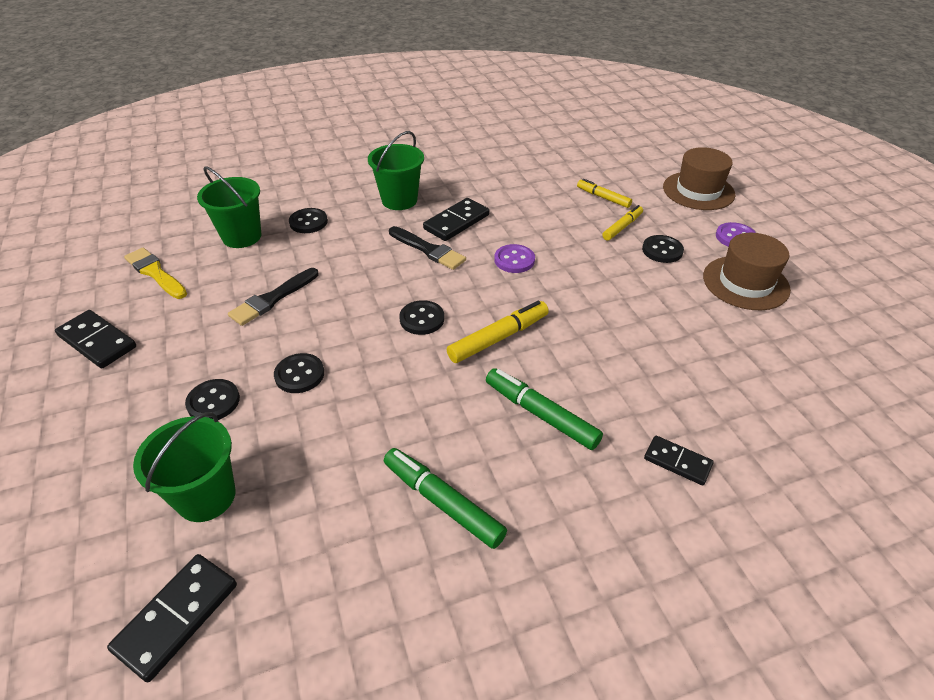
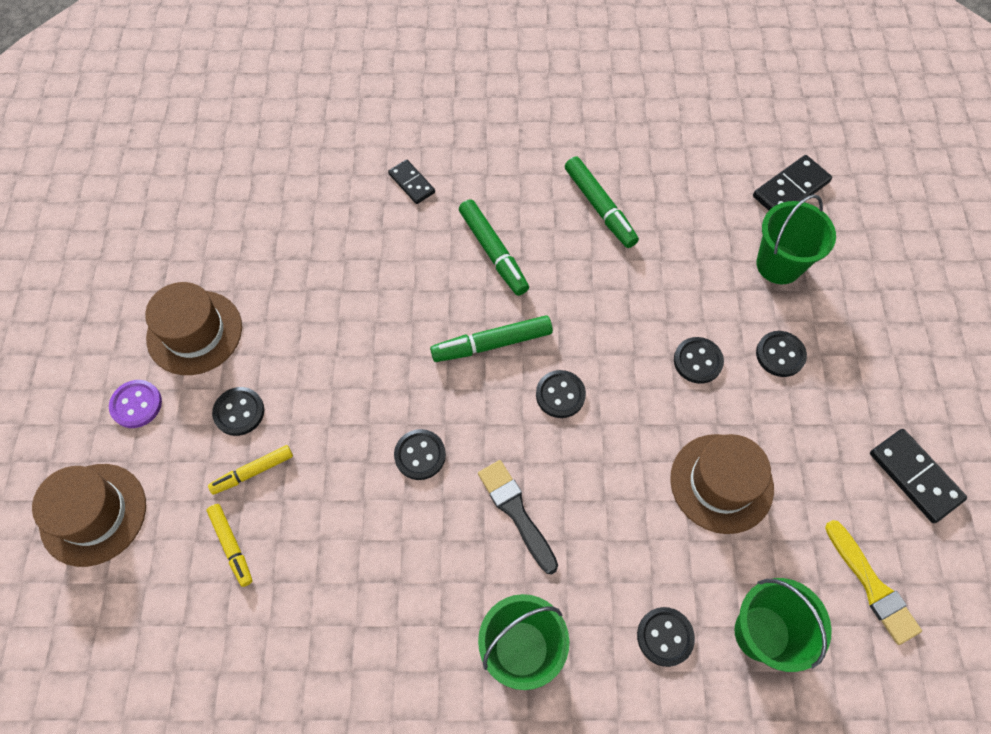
camera: 160 degrees left, 20 degrees up
(272, 299) = (721, 483): black brush -> brown hat
(456, 222) = (458, 560): black domino -> none
(498, 338) = (492, 344): yellow marker -> green marker
(514, 260) = (420, 455): purple button -> black button

